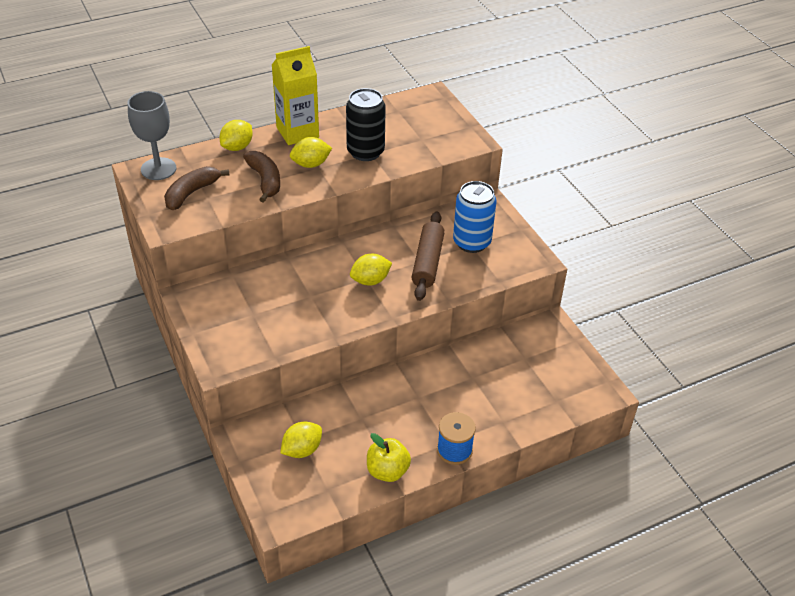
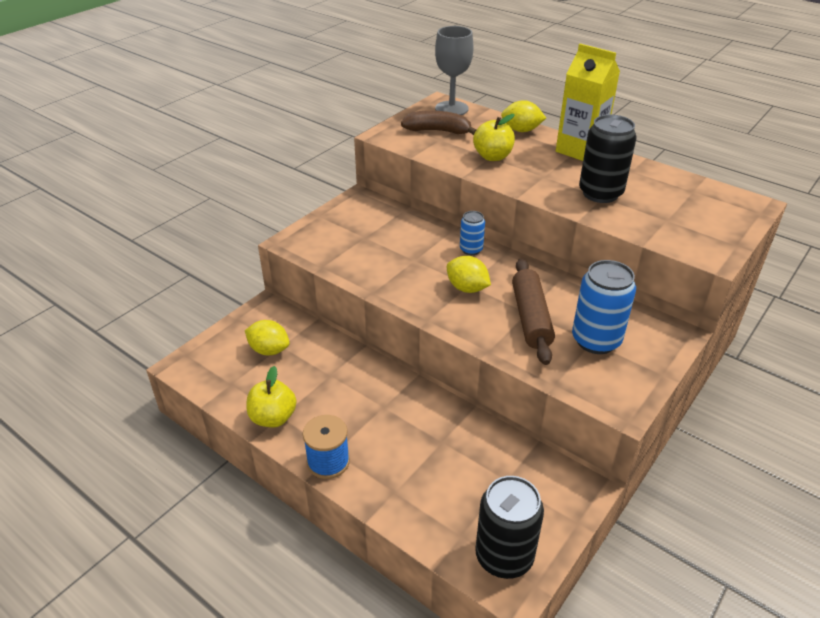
camera: 65 degrees right, 5 degrees down
(265, 180) = (492, 157): brown banana -> yellow apple
(311, 164) = (543, 171): yellow lemon -> none
(323, 258) = (471, 249): none -> blue can
(428, 262) = (531, 318): brown rolling pin -> brown rolling pin turned 75 degrees counterclockwise
(583, 386) = (504, 557): none -> black can

